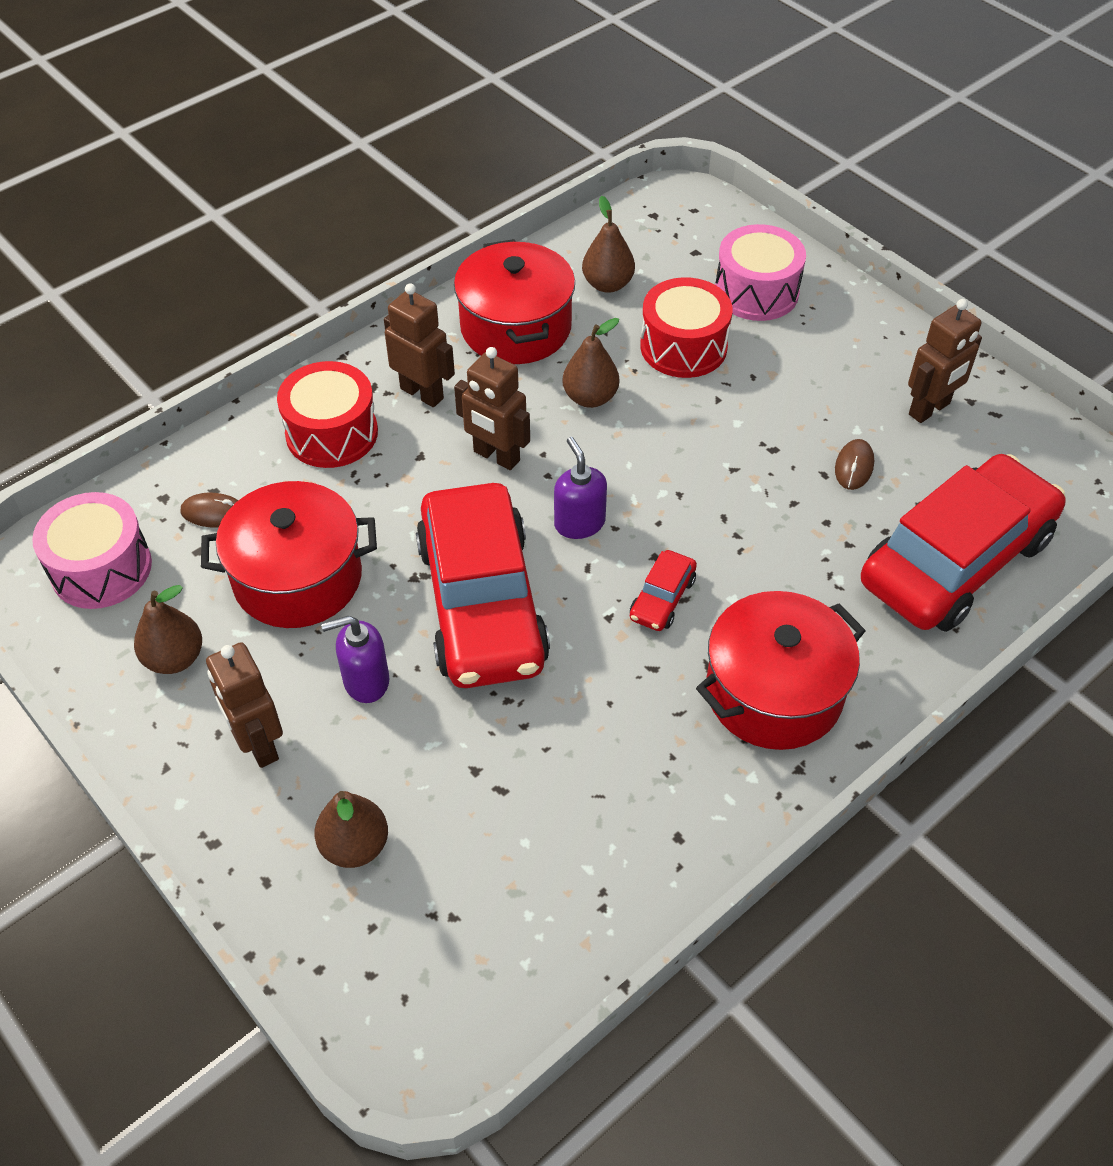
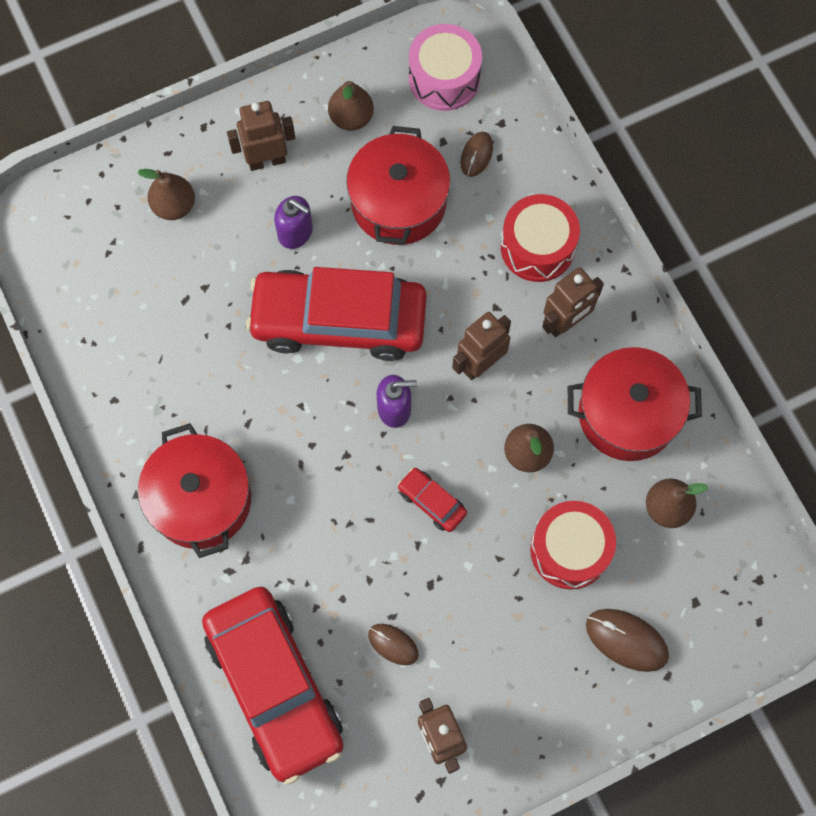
camera: 105 degrees right, 20 degrees up
(365, 681) = (296, 232): purple soap dispenser -> purple soap dispenser turned 120 degrees clockwise
(662, 598) = (305, 448): red car -> red car (432, 502)
(756, 292) = (626, 640): pink drum -> brown mouse

